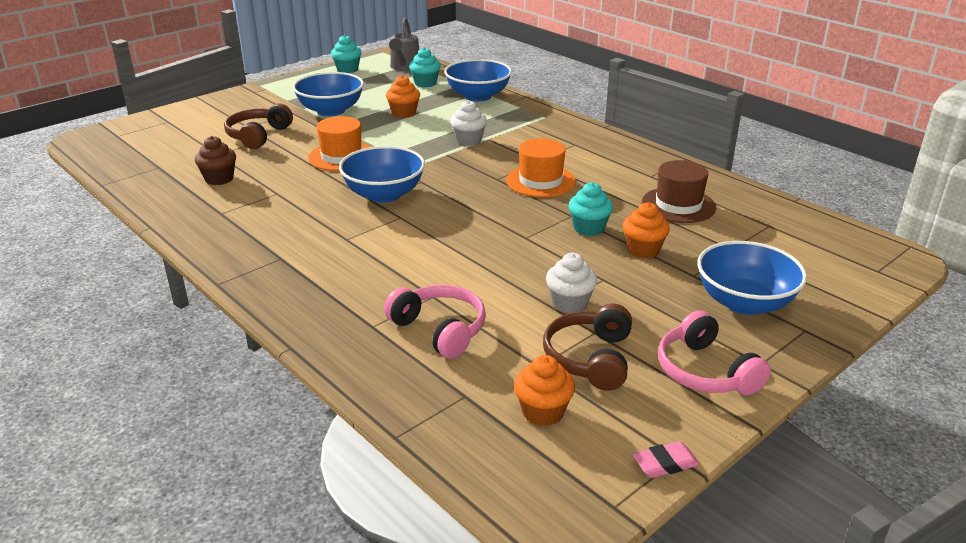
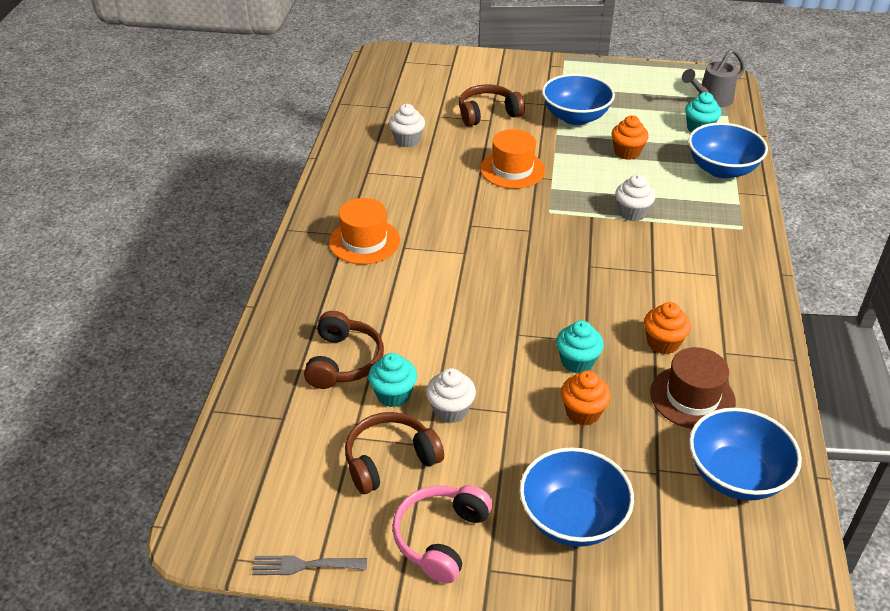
camera: 50 degrees right, 10 degrees up
(219, 179) = (407, 140): brown cupcake -> white cupcake
(347, 70) = (658, 77): turquoise cupcake -> turquoise cupcake (393, 395)
(384, 194) = (485, 225): blue bowl -> blue bowl (736, 476)
(439, 330) = (343, 361): pink headphones -> brown headphones
(540, 181) = (619, 292): orange hat -> orange hat (364, 241)
(543, 412) = (302, 468): orange cupcake -> orange cupcake (663, 343)
(665, 463) = (304, 565): pink eraser -> grey fork

